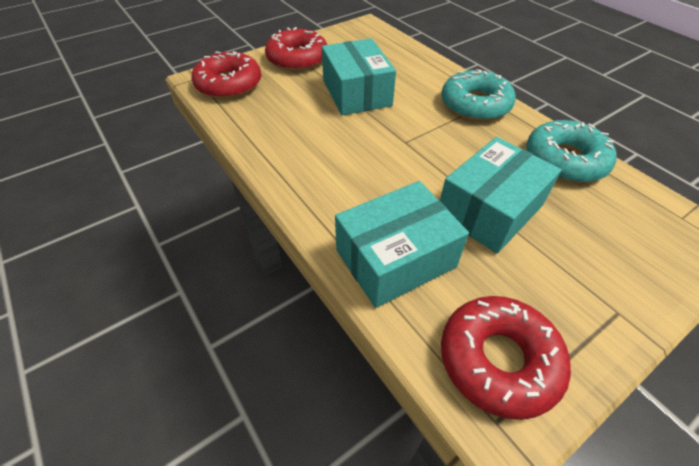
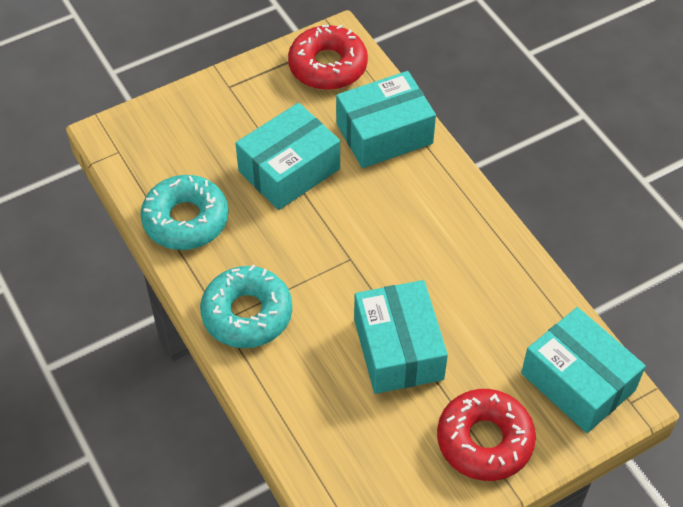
camera: 175 degrees left, 5 degrees up
(229, 84) = (578, 382): red donut -> turquoise box

